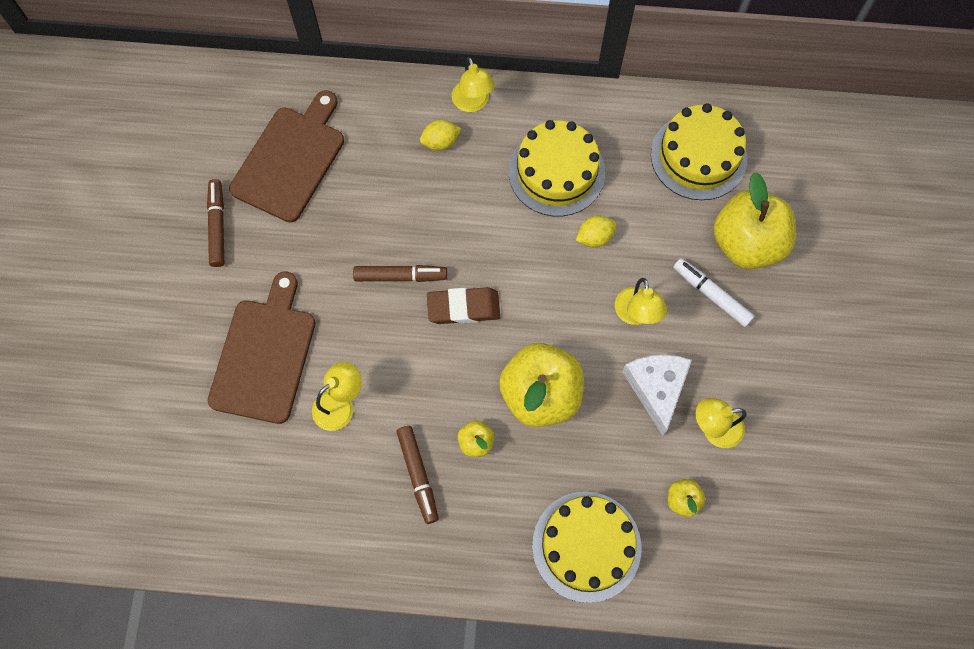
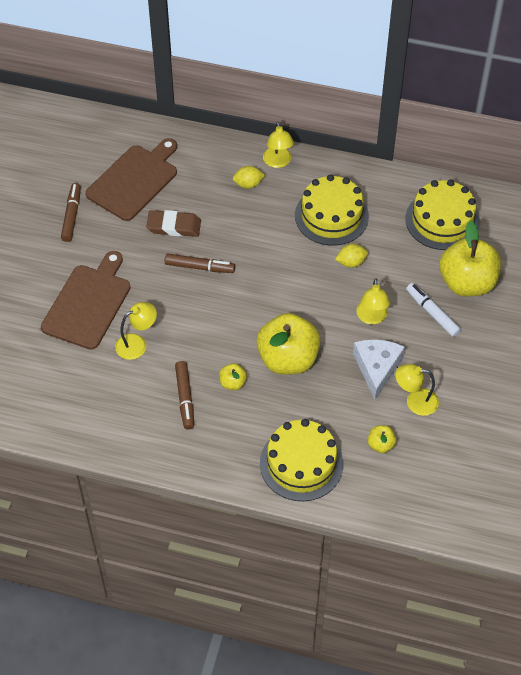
camera: 10 degrees right, 15 degrees down
(463, 308) = (242, 294): brown eraser -> brown eraser (174, 226)

